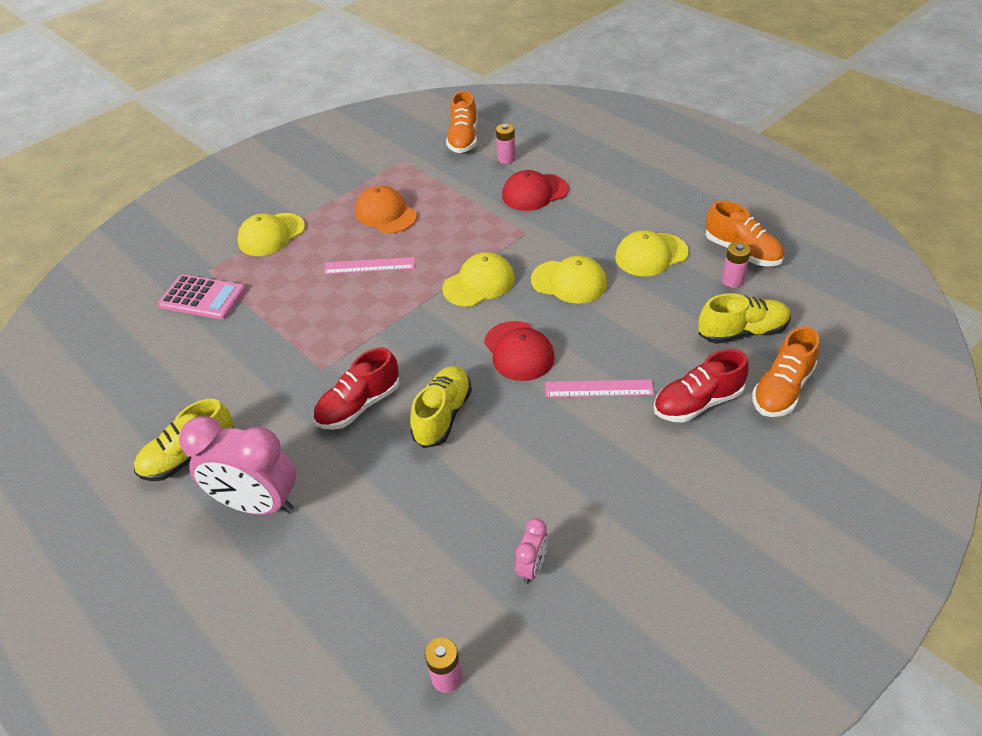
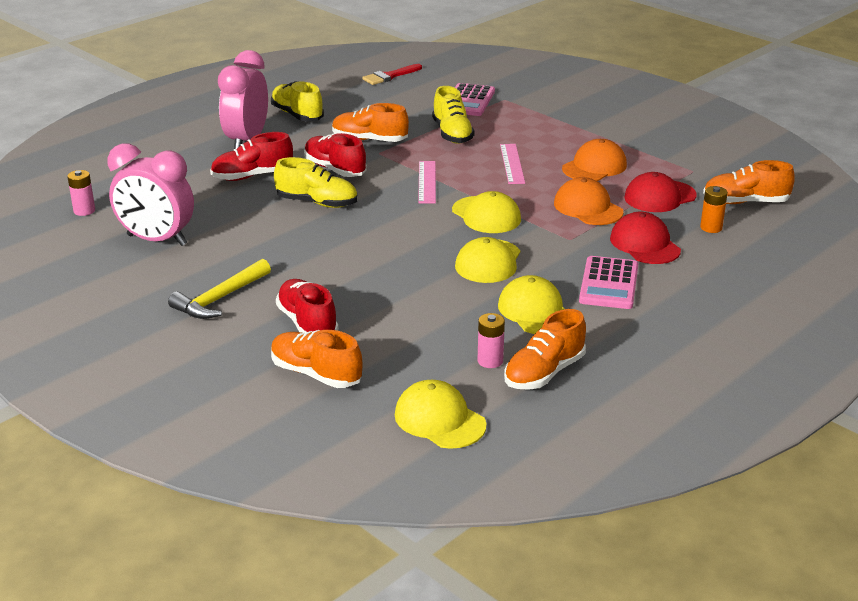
camera: 85 degrees right, 15 degrees down
(98, 369) = (389, 76): none -> red brush
(271, 235) = (555, 119): yellow cap -> yellow cap (439, 420)
(286, 378) = (369, 140): none -> orange shoe
(365, 485) = (252, 176): none -> red shoe
(467, 220) = (588, 208): none -> orange cap
(506, 158) = (711, 228): pink battery -> orange battery
(519, 351) = (389, 235): red cap -> red cap (659, 197)
(532, 567) = (157, 240): pink clock -> pink clock, size x2.14
(598, 389) = (335, 273): pink ruler -> pink ruler (427, 182)
(601, 214) = (609, 284): none -> pink calculator
(662, 481) = (220, 299): none -> yellow hammer
(742, 332) = (403, 358): yellow shoe -> yellow shoe (452, 134)

